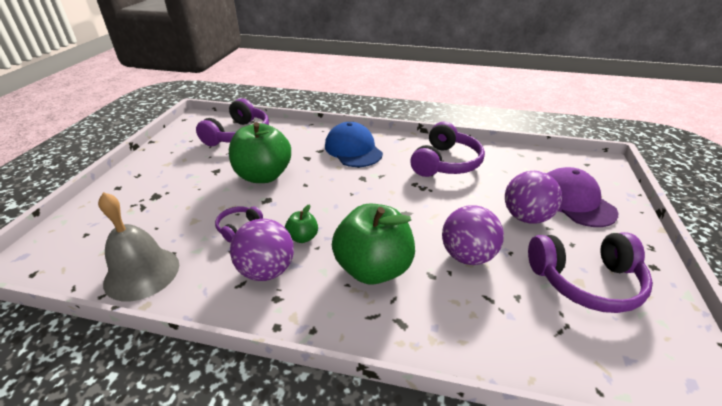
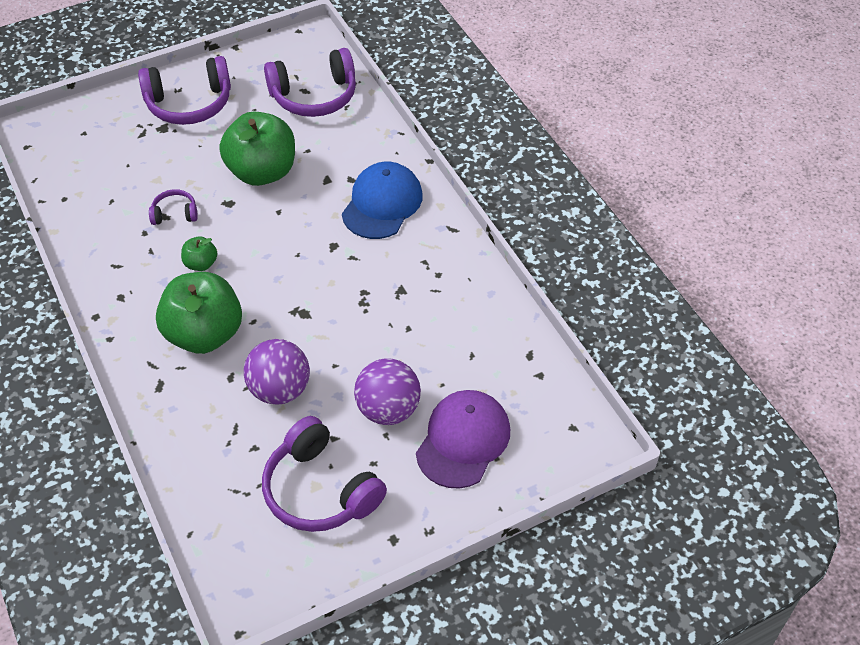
camera: 50 degrees right, 15 degrees up
(142, 273) = (77, 202): grey bell -> none
(266, 270) = (143, 270): purple ball -> none
(446, 163) = (435, 296): purple headphones -> purple headphones (189, 104)

